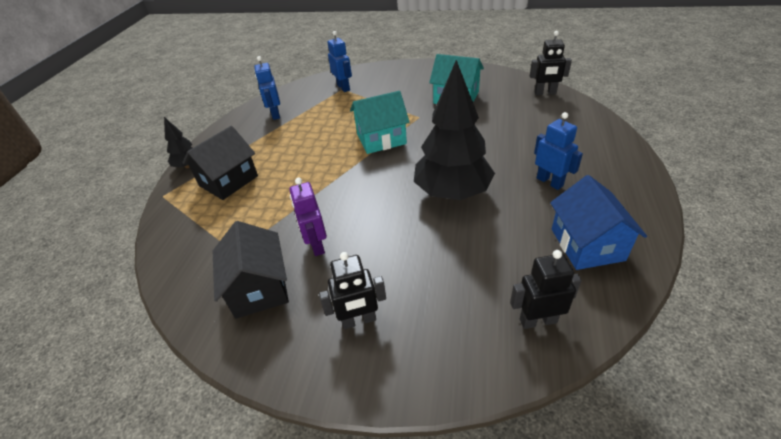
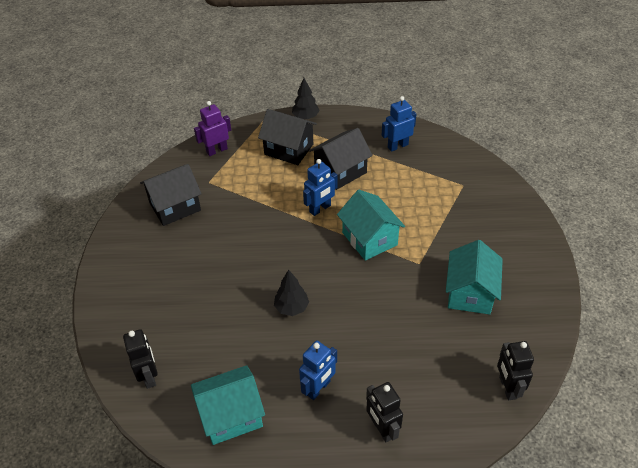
camera: 75 degrees right, 5 degrees up
(286, 149) = (340, 171): none -> black house
(316, 245) = (218, 226): purple robot -> purple robot (217, 150)
(343, 87) = (466, 185): blue robot -> blue robot (320, 209)
(359, 320) = (148, 268): black robot -> black robot (382, 429)
(452, 193) = (291, 307): black tree -> black tree, size x0.47
(587, 244) = (231, 415): blue house -> turquoise house

